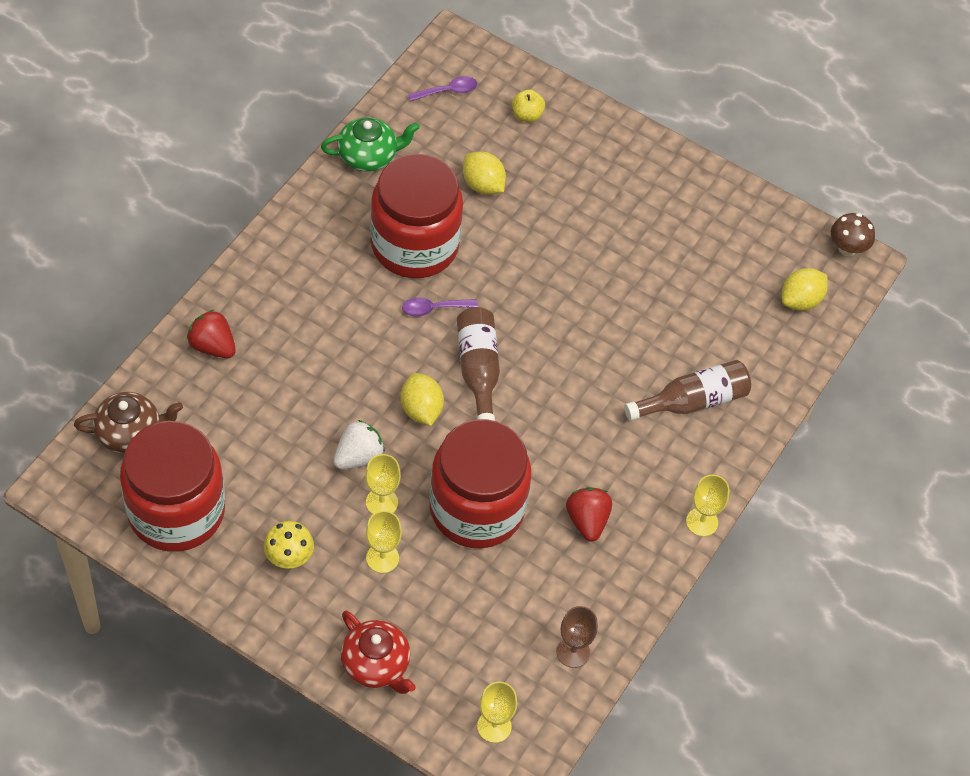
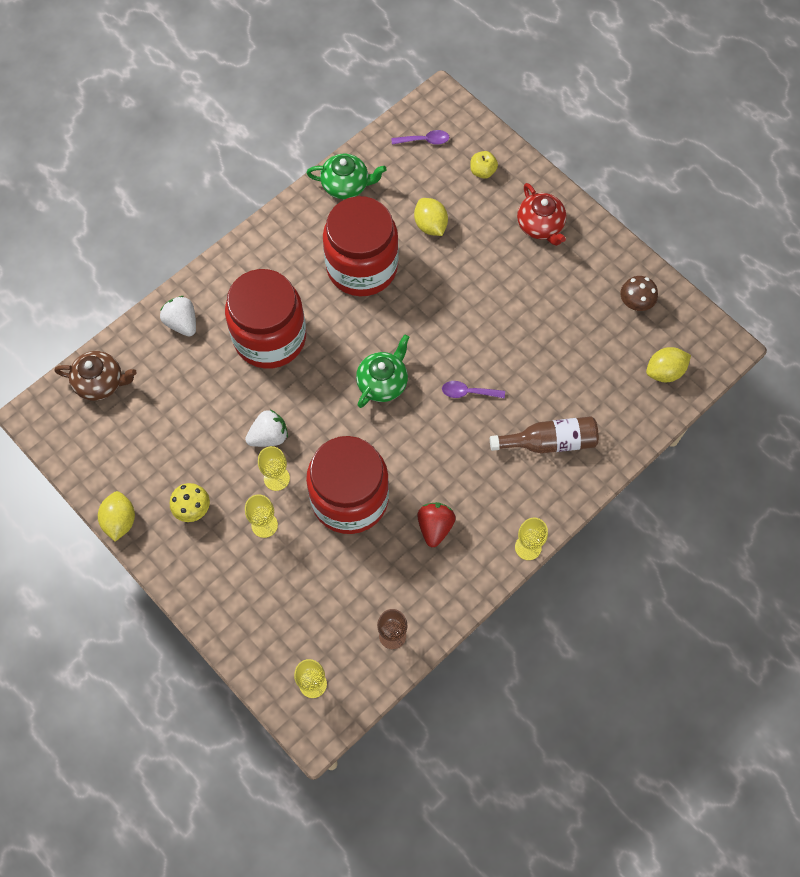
camera: 20 degrees right, 10 degrees up
(176, 511) = (118, 454): red jar -> red jar (270, 337)
(212, 346) = (182, 323): red strawberry -> white strawberry
(376, 664) = (235, 612): red teapot -> red teapot (540, 226)
(421, 410) = (329, 407): yellow lemon -> yellow lemon (120, 521)
(433, 308) = (362, 323): purple spoon -> purple spoon (468, 392)
(478, 370) = (383, 382): brown bottle -> green teapot
(847, 248) = (717, 333): brown mushroom -> brown mushroom (635, 303)

